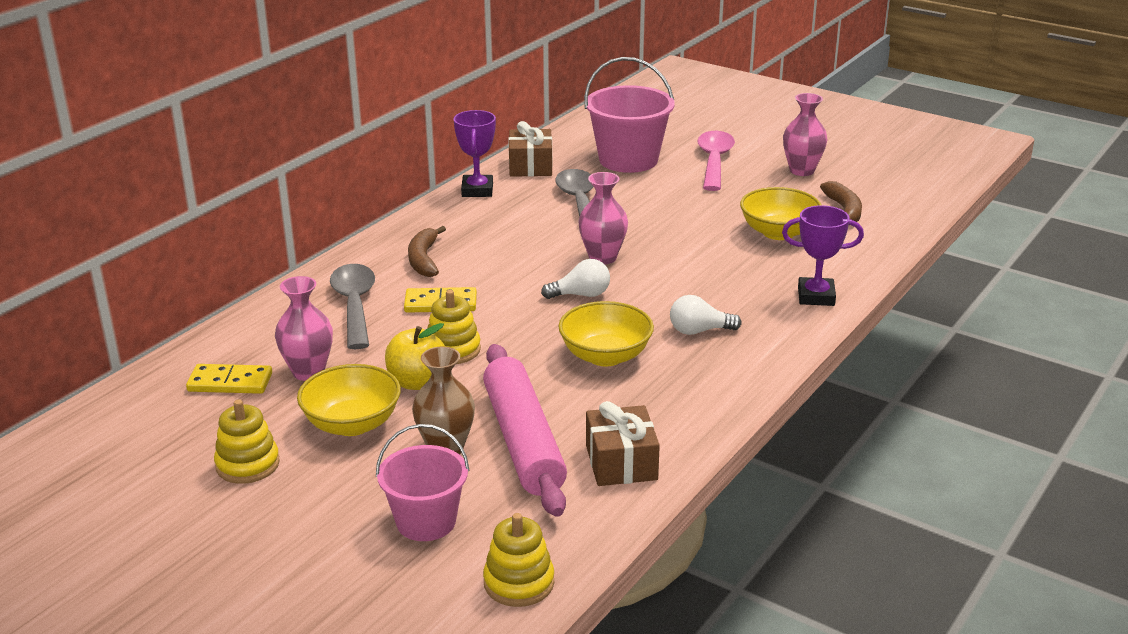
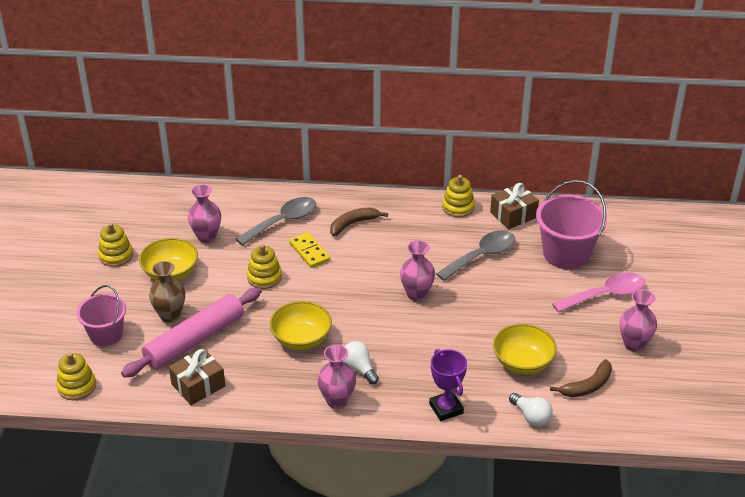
camera: 60 degrees right, 10 degrees up
(230, 382) = (179, 216): yellow domino -> none
(417, 382) = (223, 278): yellow apple -> none
(477, 190) = (458, 207): purple trophy -> yellow stacking toy
(581, 295) = (363, 302): white light bulb -> white light bulb (531, 416)
(744, 362) = (337, 400): none -> pink vase

